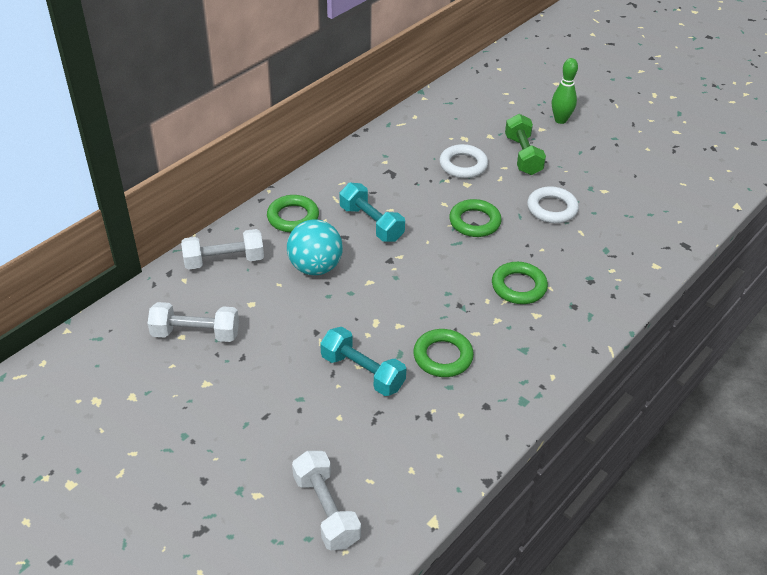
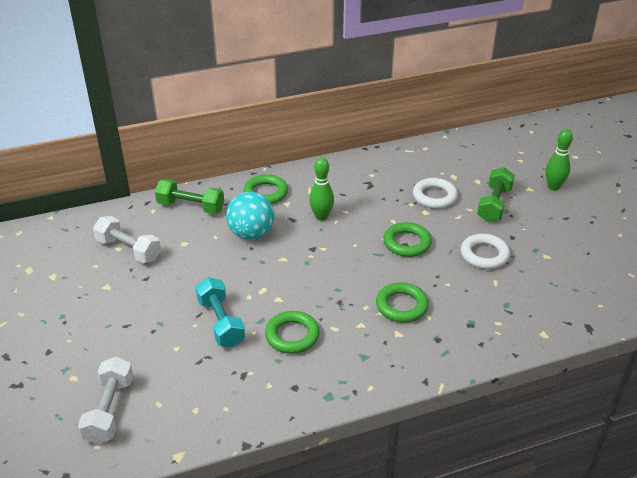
camera: 30 degrees right, 5 degrees down
(224, 261) = (191, 207): white dumbbell -> green dumbbell
(371, 223) = (321, 216): turquoise dumbbell -> green bowling pin

